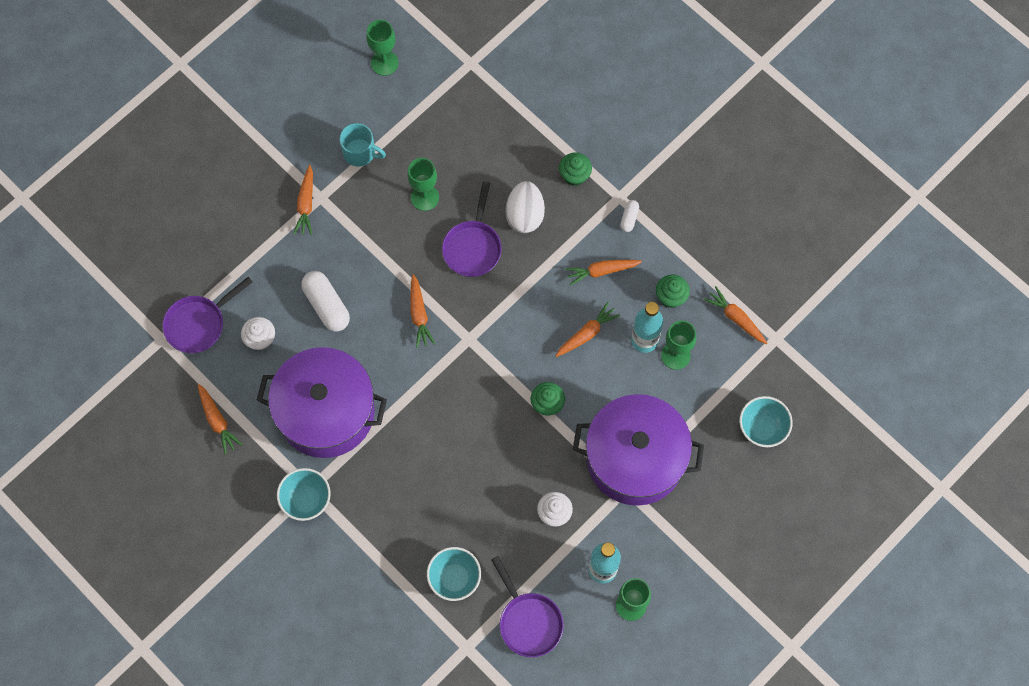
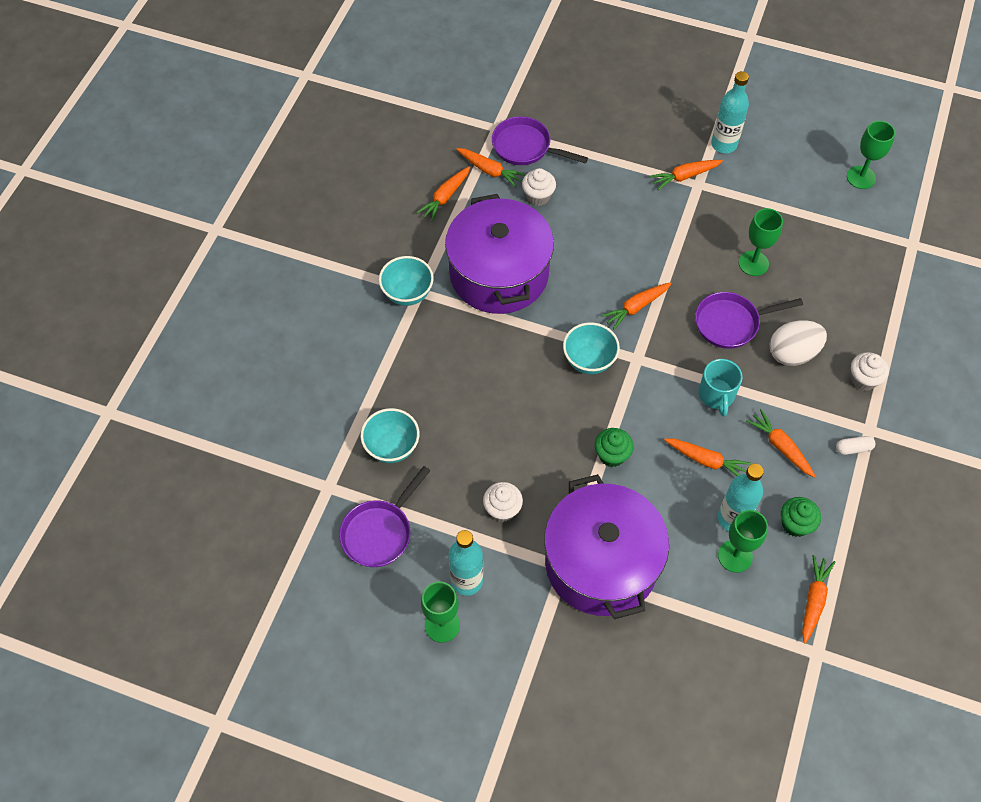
camera: 65 degrees right, 10 degrees down
(208, 368) = (490, 171): none -> orange carrot
(289, 153) = (724, 144): none -> turquoise bottle
(326, 305) = (599, 232): white capsule -> none
(360, 153) = (761, 196): turquoise mug -> turquoise mug (716, 395)
(574, 175) = (863, 379): green cupcake -> white cupcake
(762, 428) = (707, 681): turquoise bowl -> turquoise bowl (589, 361)

